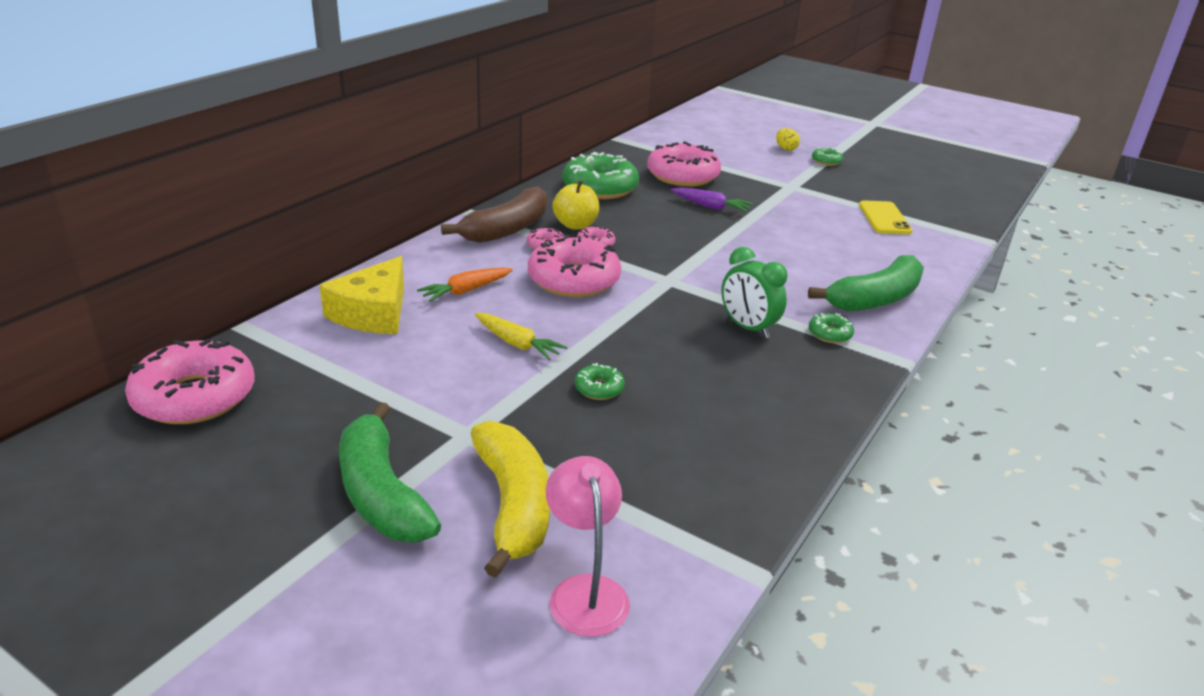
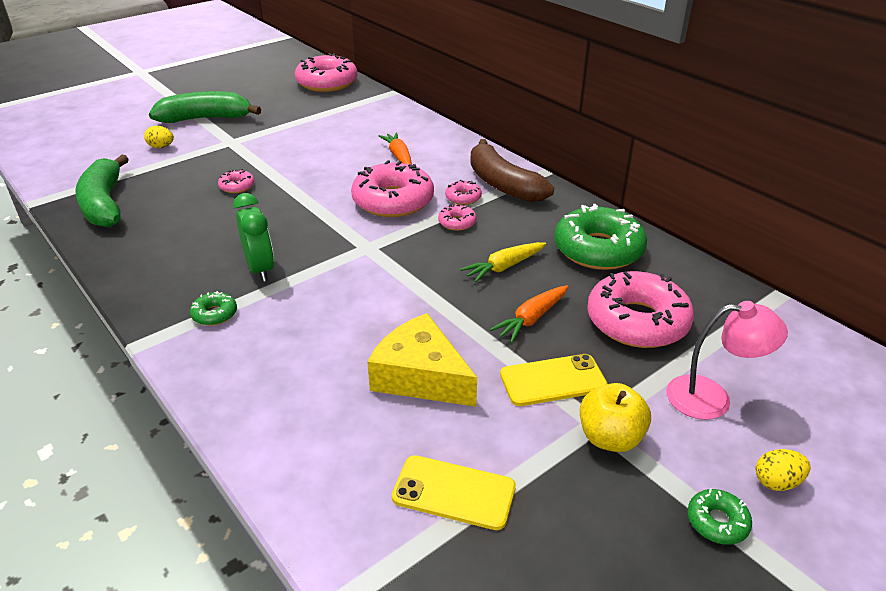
camera: 110 degrees right, 5 degrees up
(373, 313) = (386, 125): yellow cheese -> yellow cheese (420, 376)
(513, 505) = (161, 147): yellow banana -> yellow egg
(517, 344) = (313, 166): yellow carrot -> yellow carrot (504, 267)
(575, 225) = (502, 219): yellow apple -> yellow apple (610, 438)
(585, 591) = (85, 156): pink lamp -> pink lamp (712, 398)
(599, 388) = (237, 186): green donut -> pink donut
(710, 206) = (531, 319): purple carrot -> orange carrot
(748, 328) = (260, 269): green clock -> green clock turned 90 degrees clockwise
(767, 198) = (553, 380): none -> yellow phone
(875, 299) = (250, 375): green banana -> green banana (104, 204)

